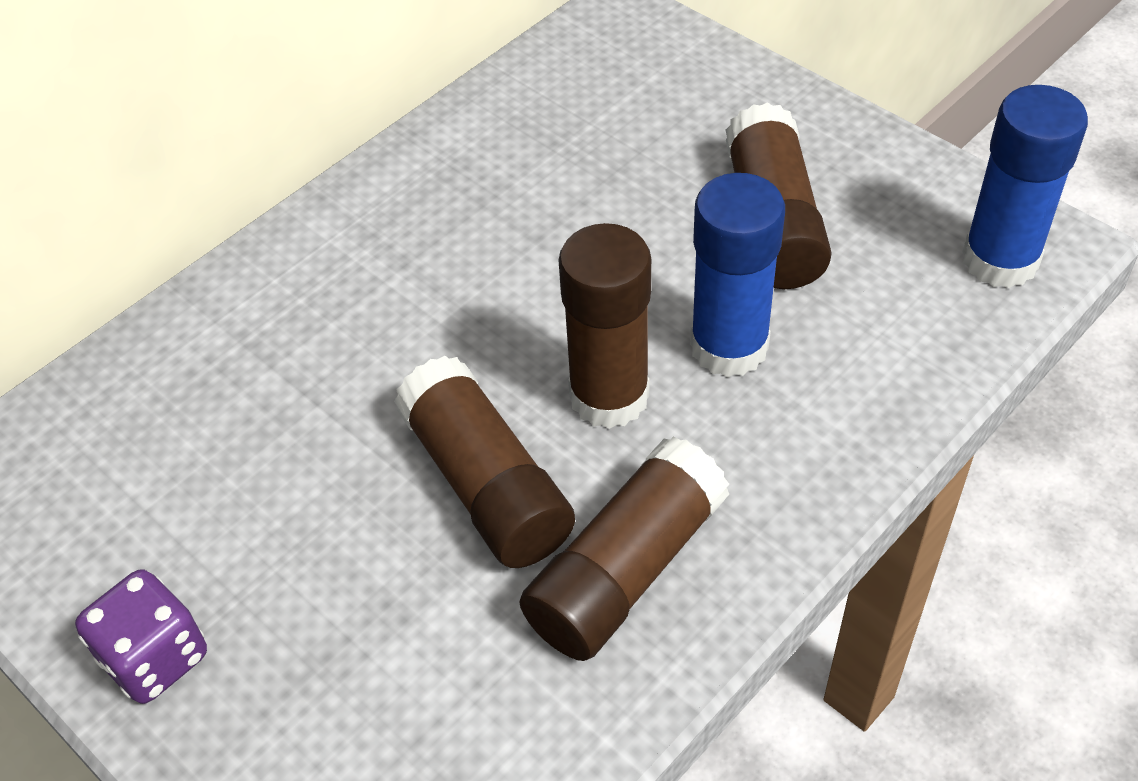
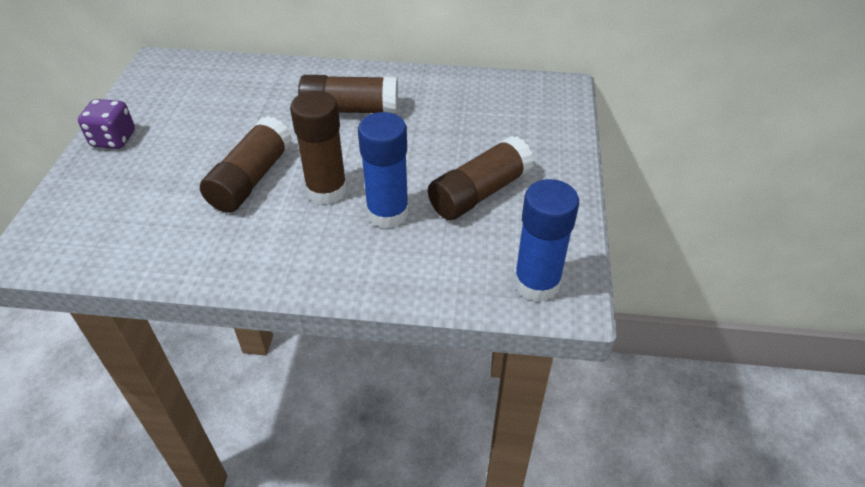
camera: 50 degrees right, 5 degrees down
(626, 570) = (235, 238): brown glue stick -> brown glue stick (350, 110)

